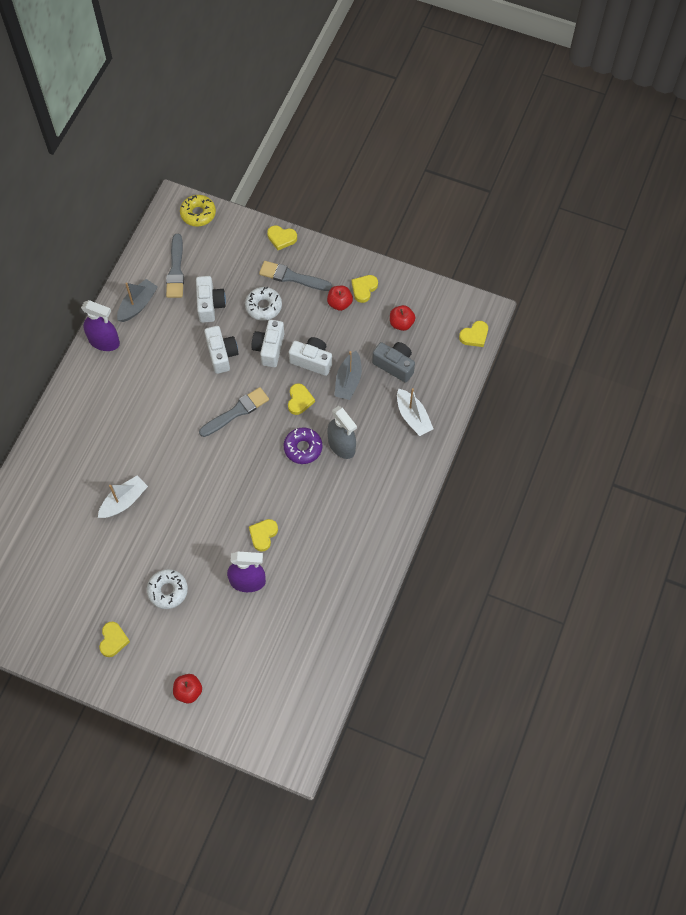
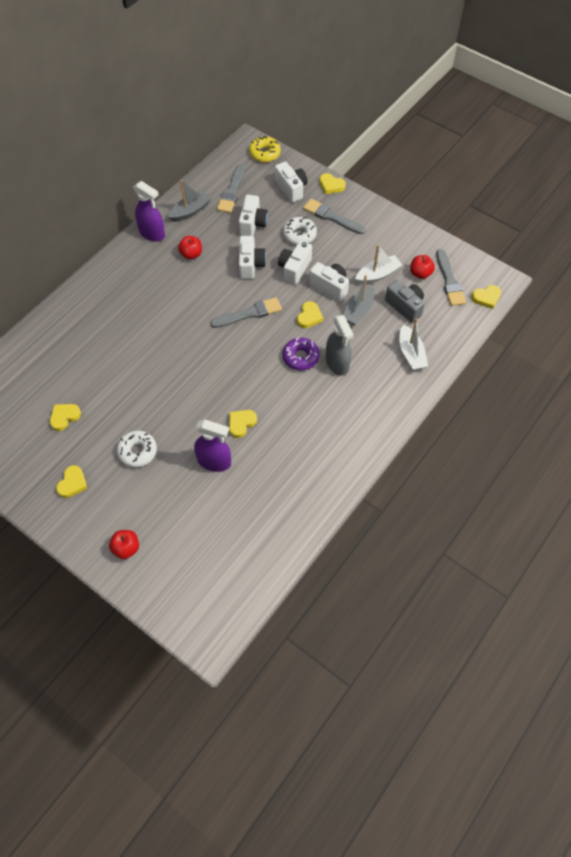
camera: 15 degrees right, 5 degrees down
(124, 501) = (124, 365): white boat -> white boat (378, 275)
(239, 252) = (291, 189): none -> white camera
(339, 303) = (368, 246): red apple -> red apple (191, 254)
(364, 289) = (393, 239): yellow heart -> yellow heart (64, 417)
(433, 325) = (449, 281): none -> grey brush

